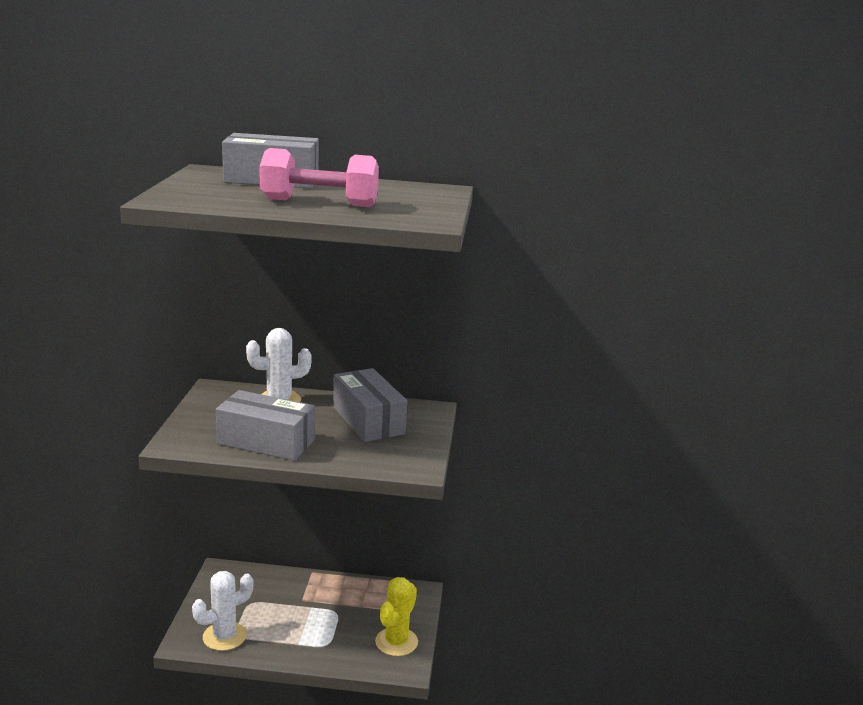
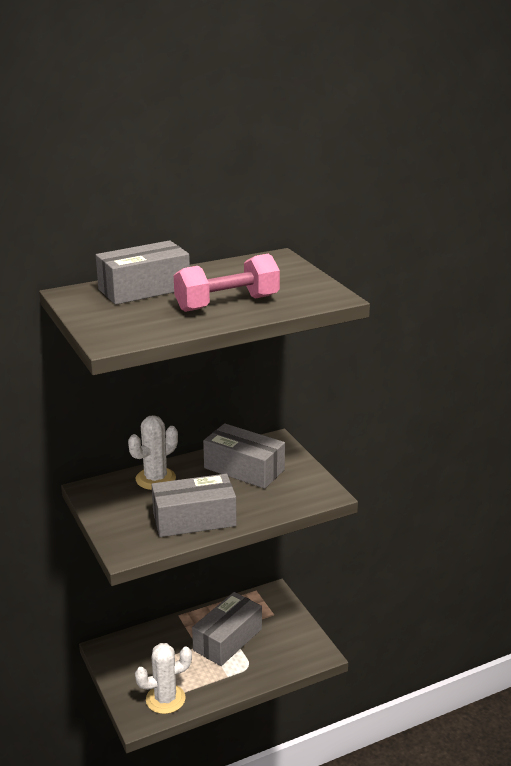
camera: 30 degrees left, 5 degrees up
(224, 636) = (165, 699): white cactus -> white cactus turned 45 degrees clockwise
(333, 612) = (227, 639): none -> grey box
(396, 642) = (295, 639): yellow cactus -> none

